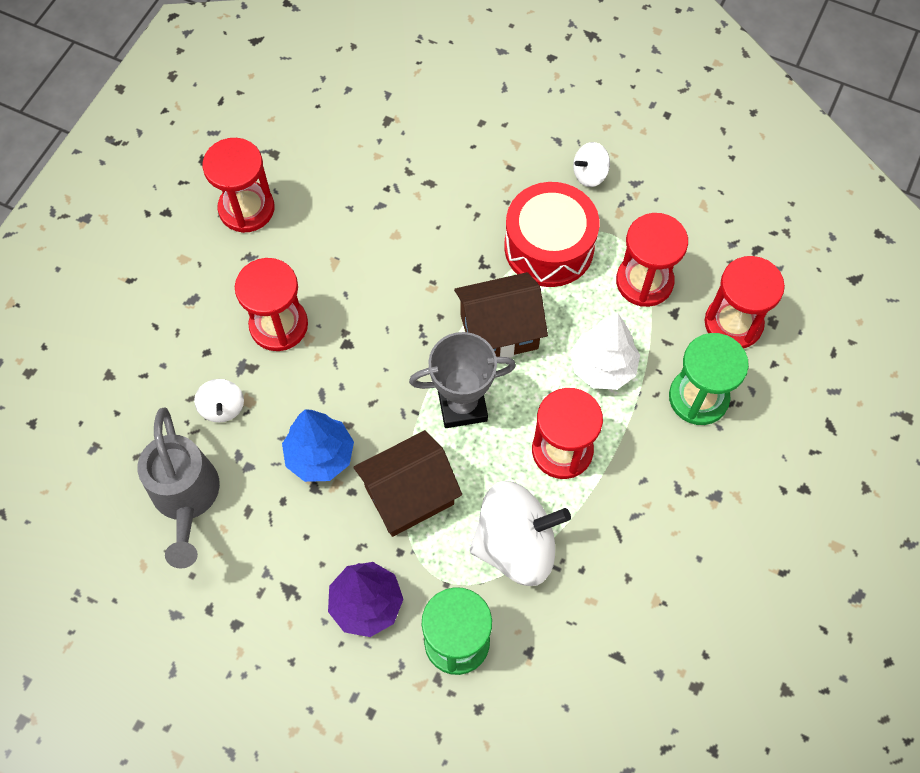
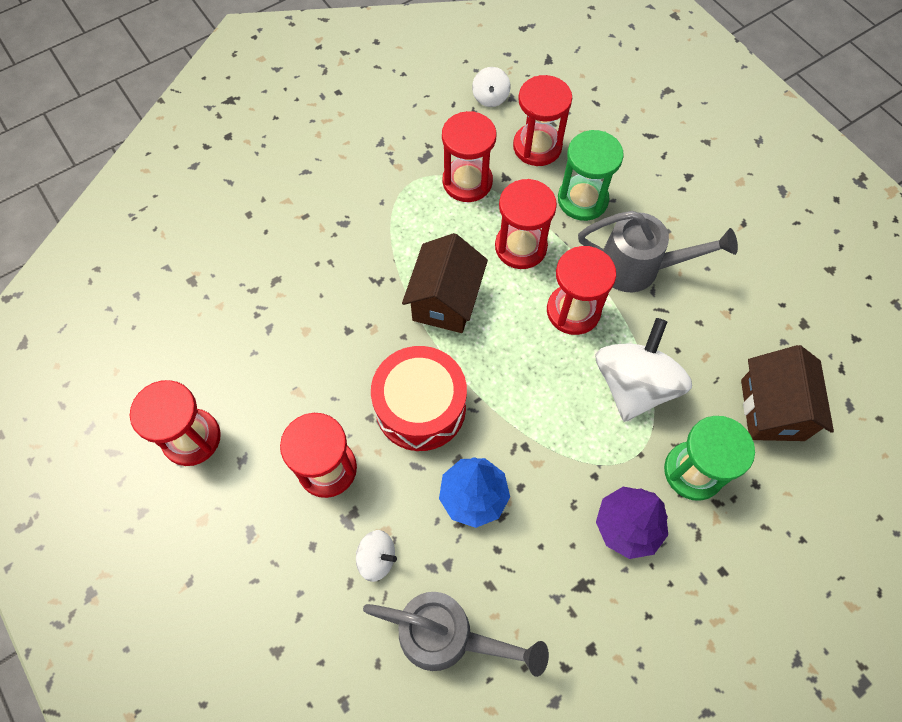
camera: 60 degrees left, 0 degrees up
(409, 495) = (549, 443): brown house -> brown house (772, 409)
(462, 405) = (493, 361): grey trophy -> none
(549, 247) = (395, 227): red drum -> red drum (420, 407)
(589, 174) = (351, 167): white spinning top -> white spinning top (490, 98)
(602, 367) = (520, 247): white tree -> red hourglass
(653, 490) = (639, 268): none -> grey watering can

